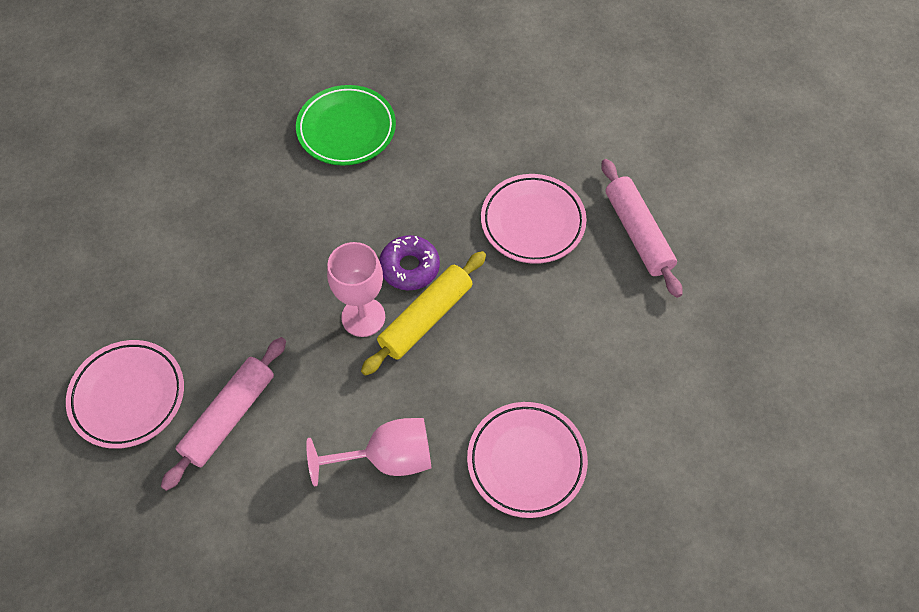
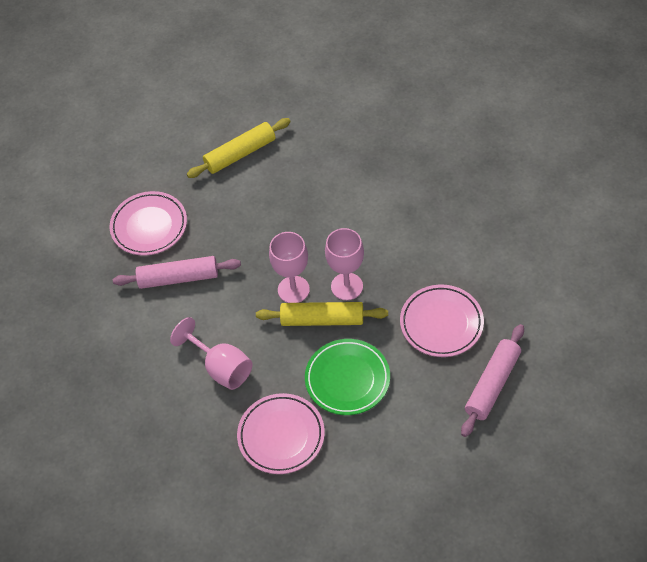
camera: 55 degrees right, 5 degrees down
(141, 239) = (240, 154): none -> yellow rolling pin
(346, 129) = (406, 183): green plate -> green plate (347, 379)
(409, 267) = (347, 286): purple donut -> pink goblet

